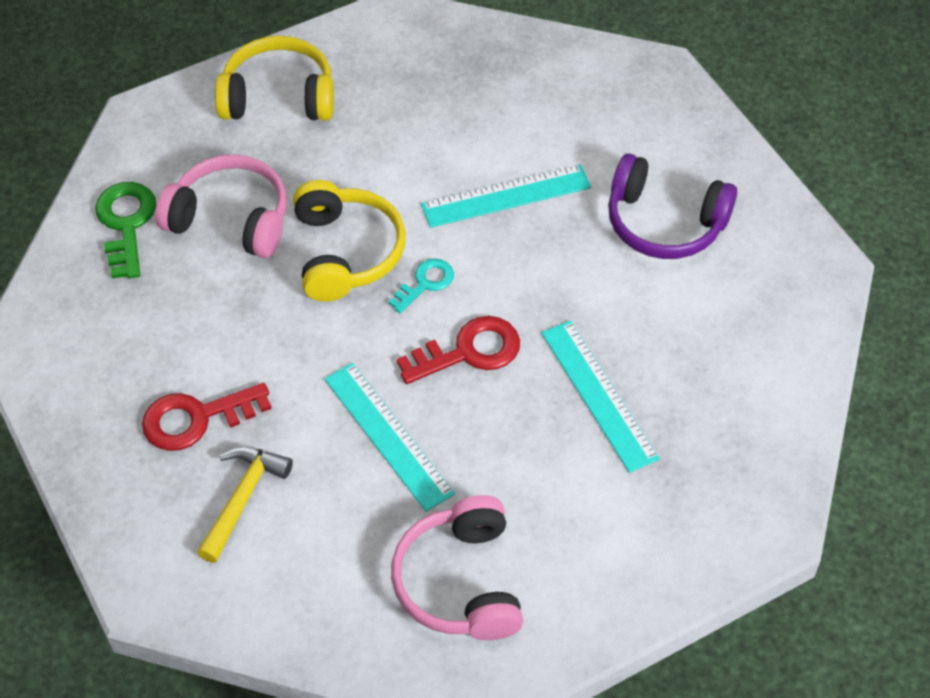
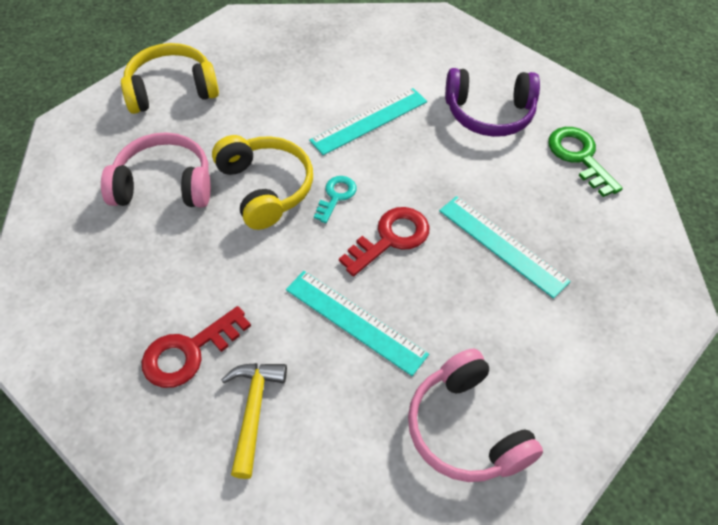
camera: 20 degrees left, 0 degrees up
(126, 224) = (77, 209): green key -> green key (579, 157)

